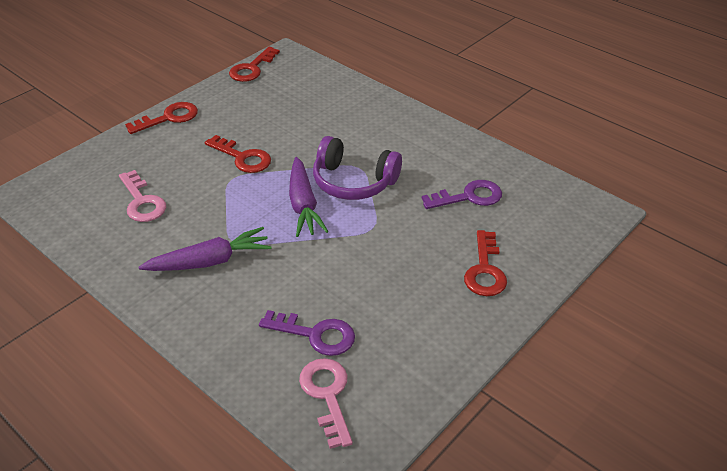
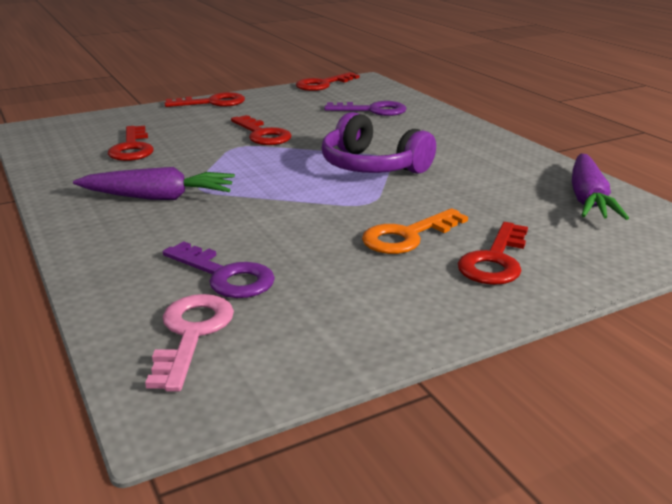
camera: 20 degrees right, 15 degrees down
(142, 202) = (132, 148): pink key -> red key
(303, 205) = (300, 174): purple carrot -> purple carrot (588, 199)
(417, 260) = (407, 236): none -> orange key
(469, 197) = (511, 197): purple key -> purple key (373, 110)

